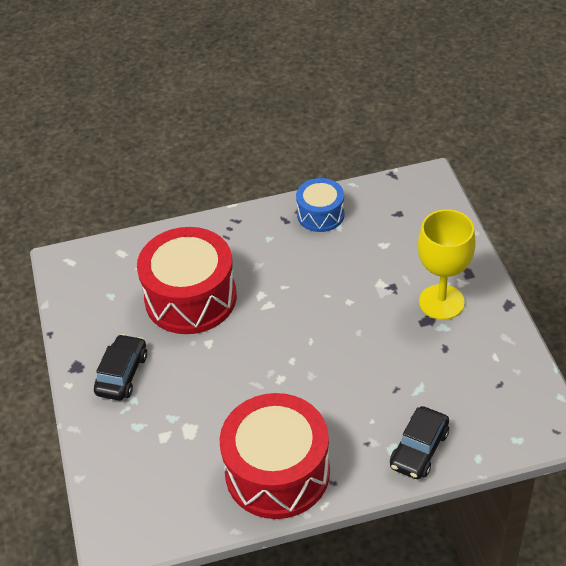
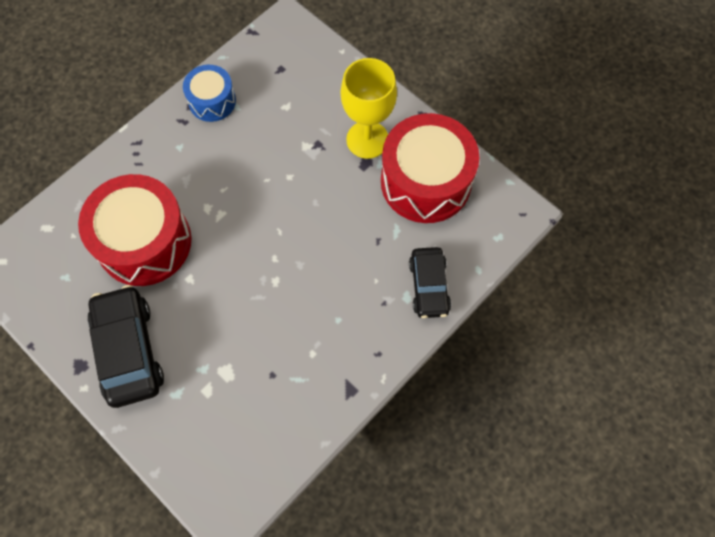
camera: 35 degrees left, 20 degrees up
(122, 374) = (129, 350): black car -> black car, size x1.55
(277, 472) = (326, 370): red drum -> red drum (425, 182)

